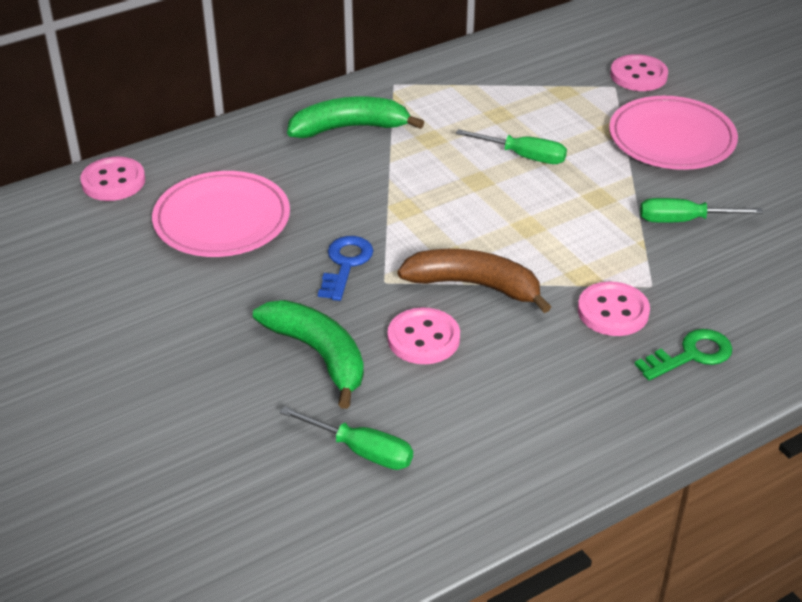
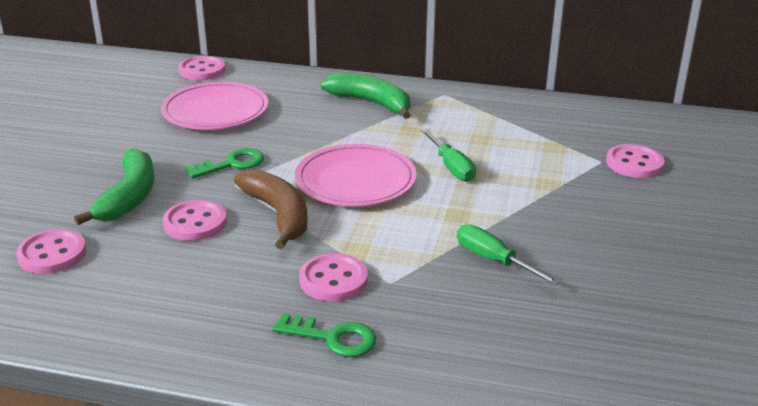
camera: 45 degrees right, 10 degrees down
(346, 264) = (232, 164): blue key -> green key
(362, 451) = (52, 254): green screwdriver -> pink button
(671, 139) = (585, 210): pink plate -> pink plate (355, 181)

